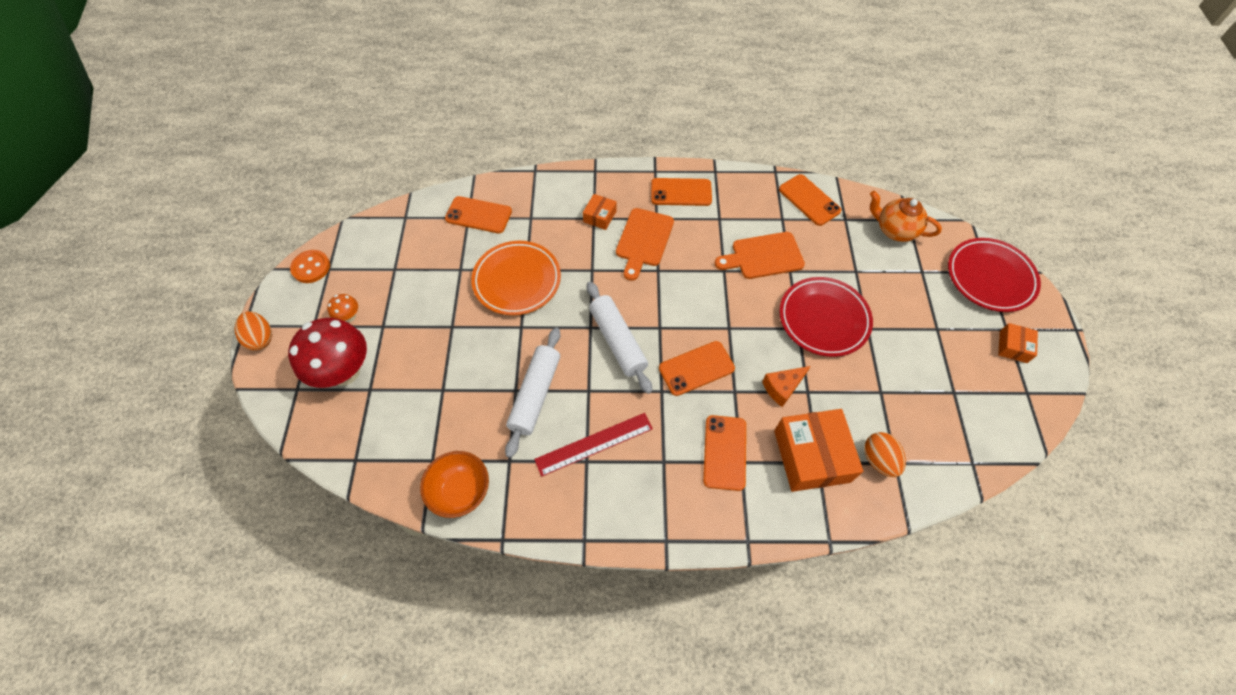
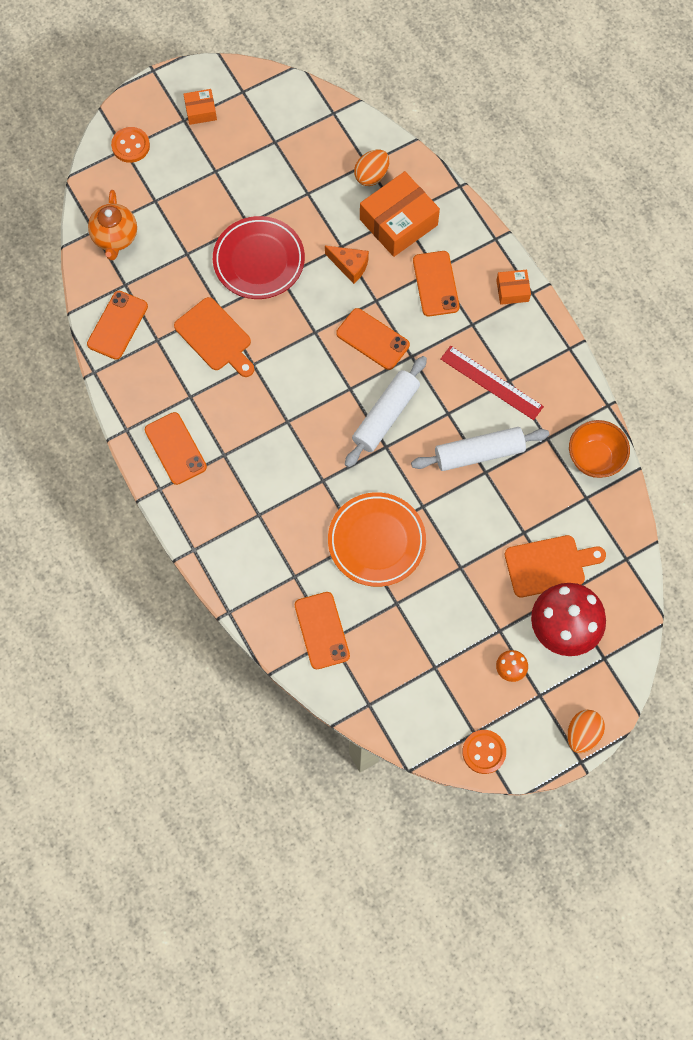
camera: 120 degrees left, 10 degrees up
(600, 216) = (253, 510): orange box -> orange box (512, 290)
(643, 240) = (259, 452): orange cutting board -> orange cutting board (549, 565)
(725, 452) = (435, 284): orange phone -> orange phone turned 75 degrees counterclockwise
(990, 277) = (130, 146): red plate -> orange button

